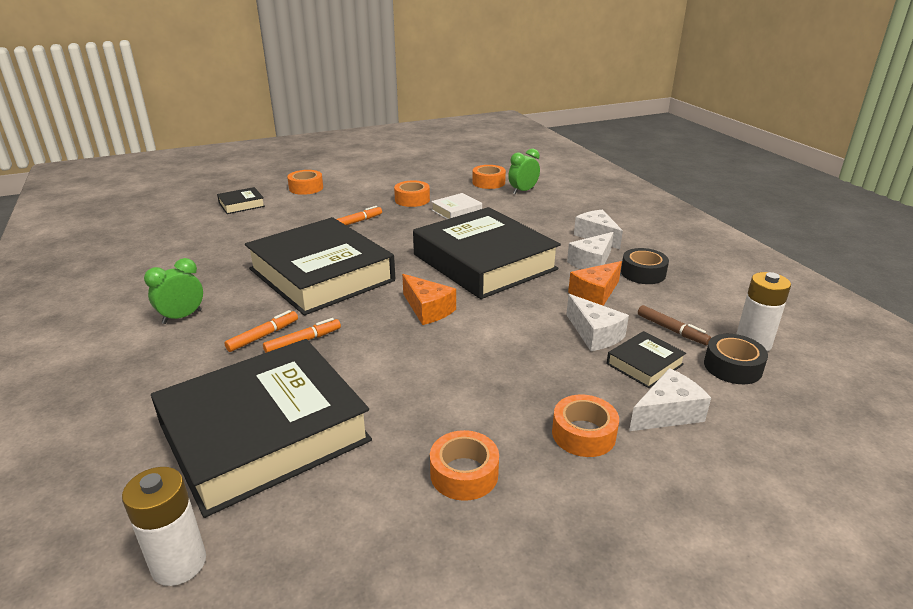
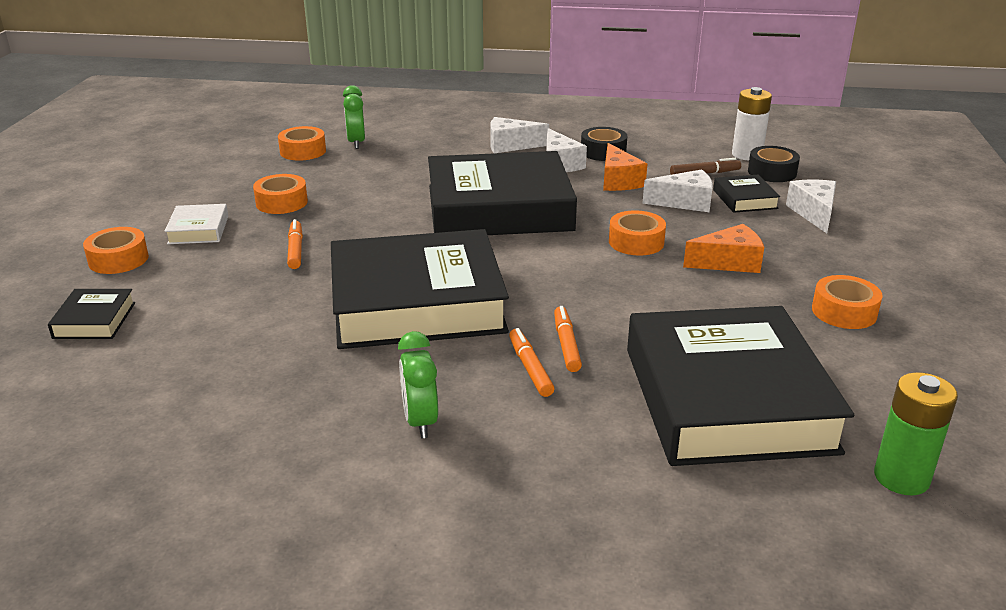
camera: 60 degrees left, 0 degrees up
(179, 563) = (901, 478): white battery -> green battery
(428, 309) = (568, 261): orange cheese -> orange cheese (729, 262)
(456, 211) = (355, 188): white book -> white book (198, 230)
(583, 434) = (820, 250): orange tape -> orange tape (636, 242)

